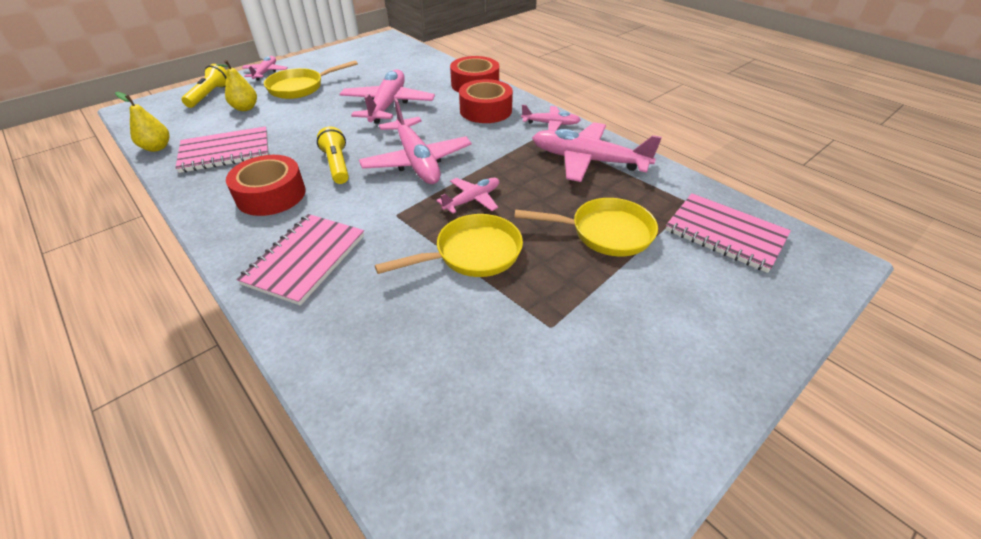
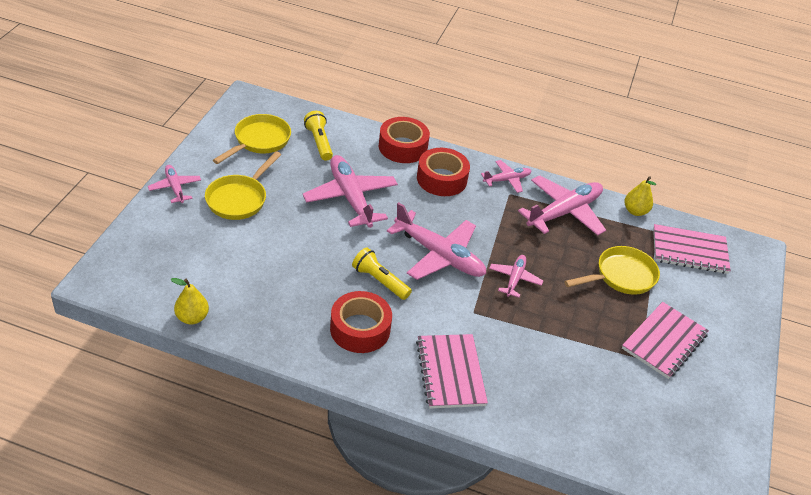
camera: 35 degrees left, 0 degrees up
(209, 95) = (155, 237): yellow flashlight -> yellow flashlight (319, 142)
(225, 152) = (265, 300): pink notebook -> pink notebook (664, 341)
(245, 108) = (216, 243): yellow pear -> yellow pear (635, 211)
(472, 254) = (554, 325): yellow pan -> yellow pan (259, 141)
(588, 161) = (564, 212): pink plane -> pink plane turned 150 degrees clockwise

